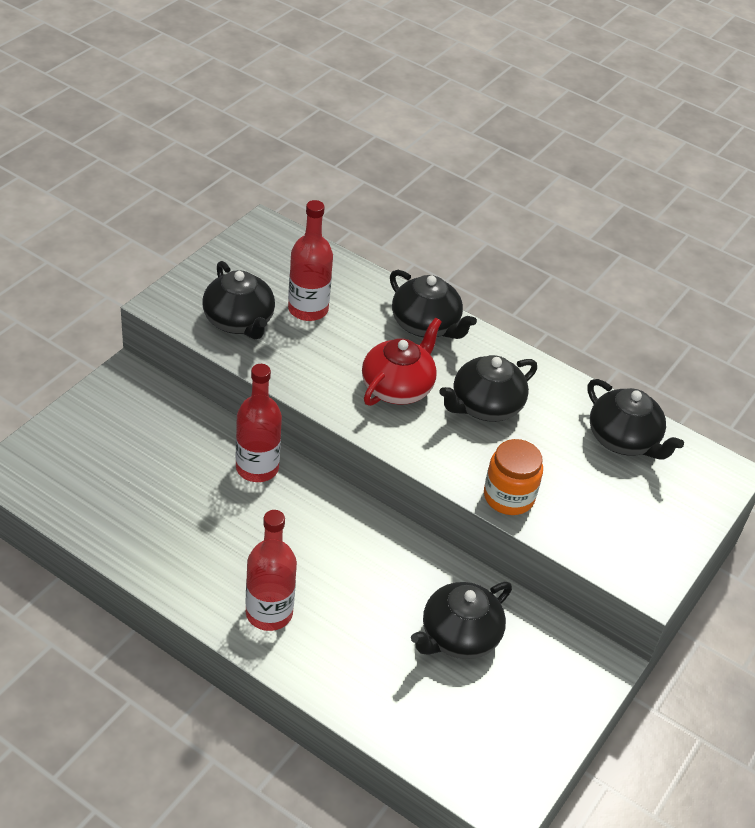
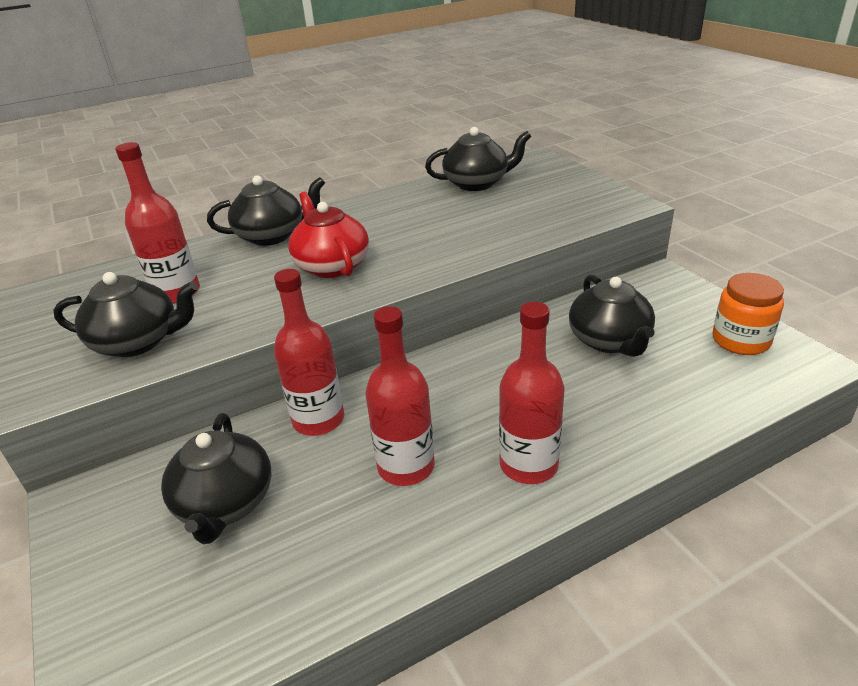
camera: 55 degrees left, 10 degrees down
(233, 539) = (406, 467): none -> red bottle
(485, 406) = (393, 229): black teapot -> black teapot (225, 503)
(508, 497) = (505, 241): orange jar -> orange jar (740, 340)

